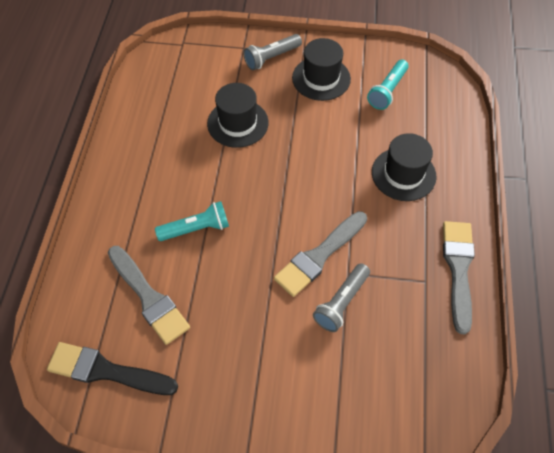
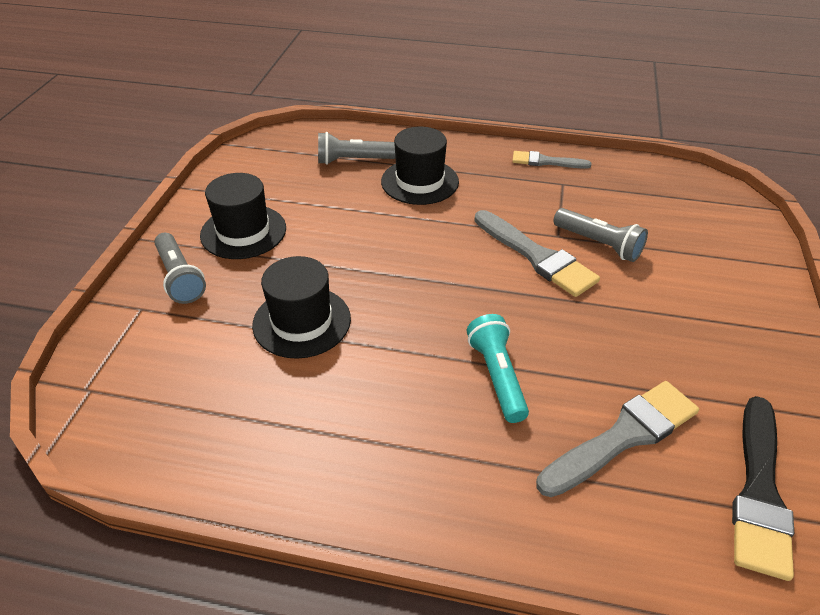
camera: 85 degrees left, 15 degrees down
(387, 91) = (287, 179): turquoise flashlight -> none
(423, 127) = (353, 160): none -> grey flashlight
(458, 269) = (546, 162): grey brush -> grey brush, size x0.60

